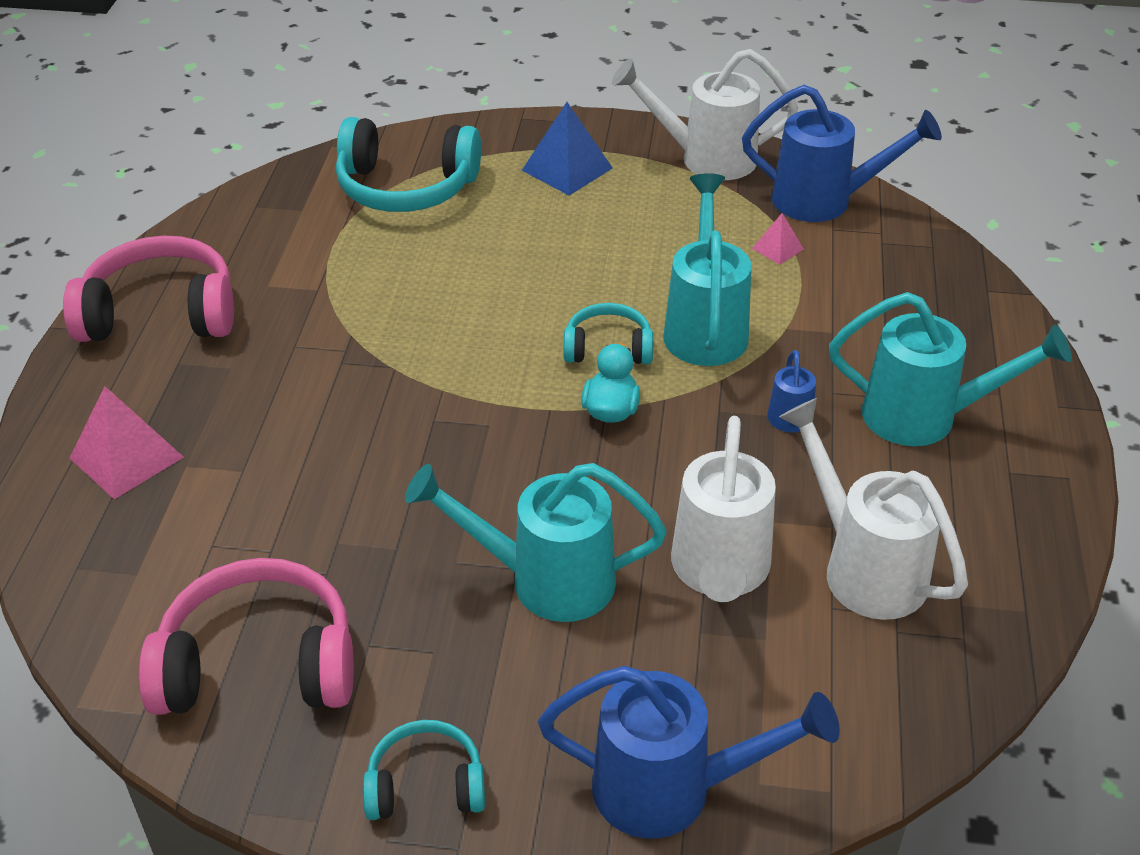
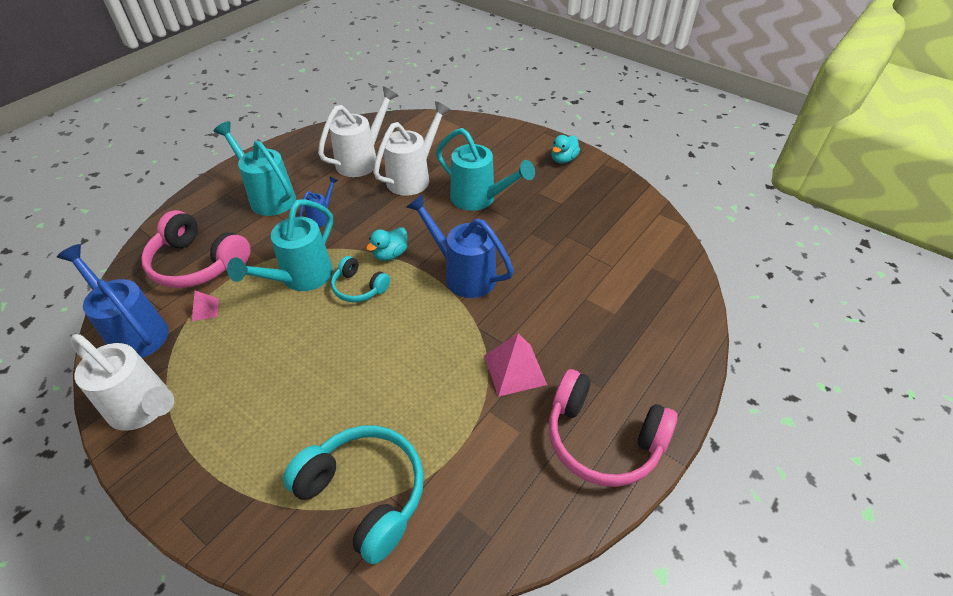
camera: 150 degrees left, 5 degrees up
(126, 457) = (646, 331): pink pyramid -> pink pyramid (515, 369)
(259, 664) = (607, 213): pink headphones -> pink headphones (198, 264)
(426, 785) = (563, 159): turquoise headphones -> turquoise duck
(567, 169) = (239, 450): blue pyramid -> none
(671, 789) = (487, 133): blue watering can -> blue watering can (463, 274)
(864, 567) = (362, 160): white watering can -> white watering can turned 135 degrees counterclockwise

